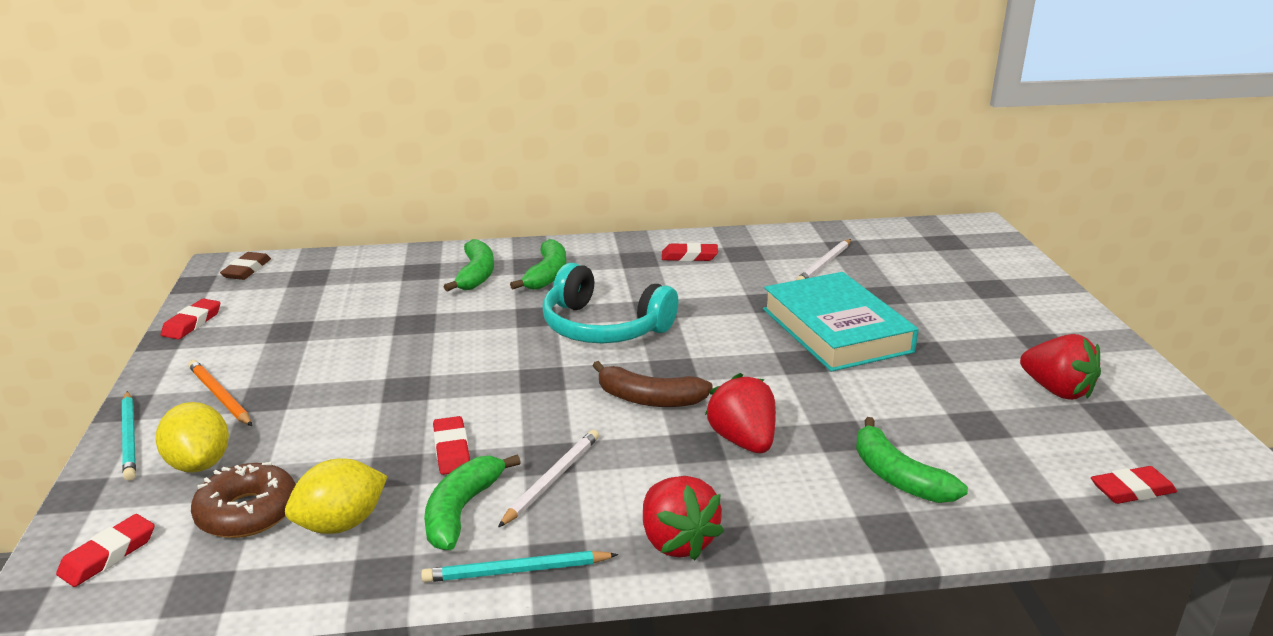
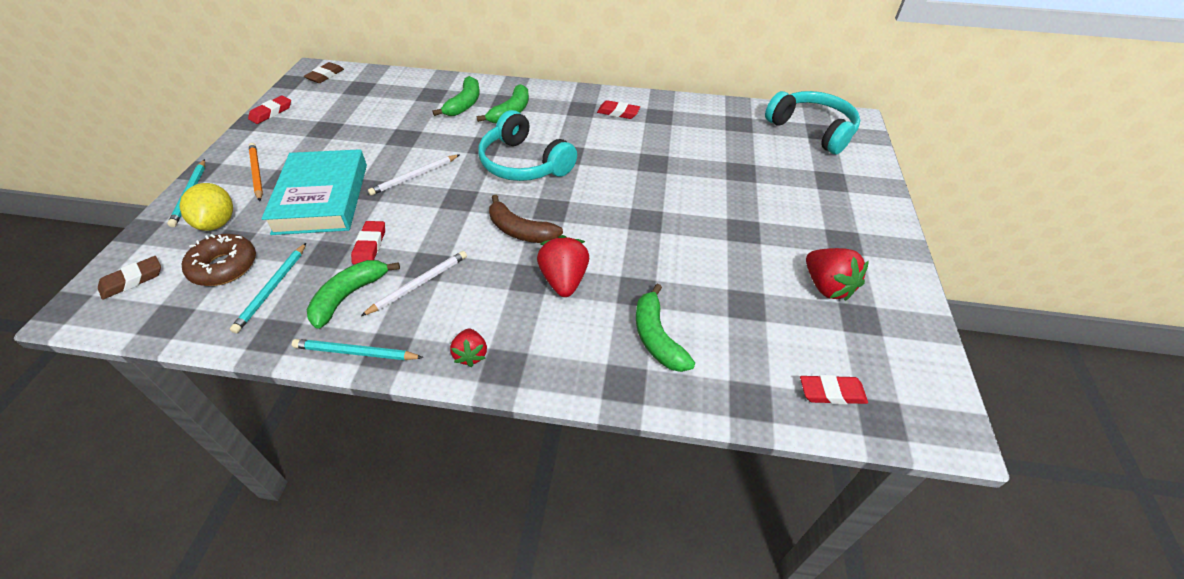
camera: 15 degrees right, 20 degrees up
(108, 555) = (132, 280): red eraser -> brown eraser
(341, 524) = (272, 289): yellow lemon -> turquoise pencil
(677, 541) = (471, 355): red strawberry -> red strawberry, size x0.61
(824, 264) = (713, 136): white pencil -> white pencil (414, 177)
(836, 330) = (687, 197): turquoise book -> turquoise book (322, 198)
(936, 242) = (812, 130): none -> turquoise headphones

